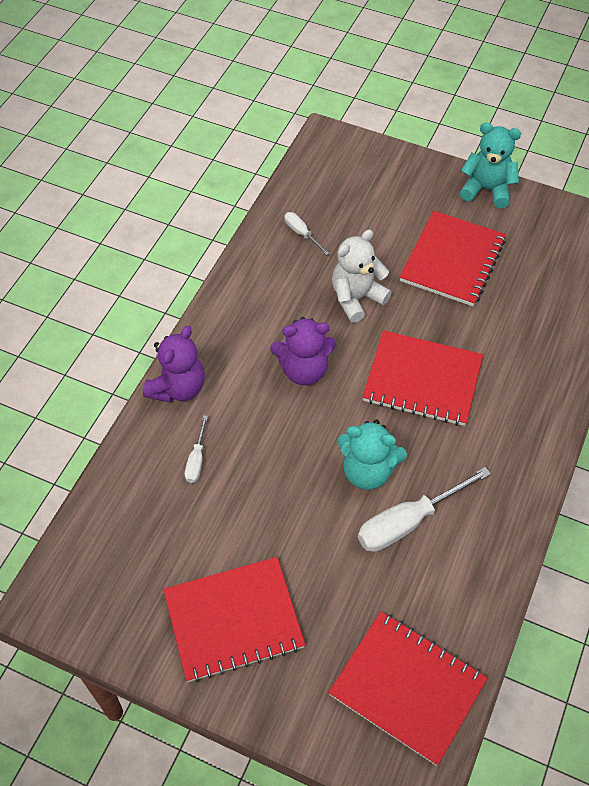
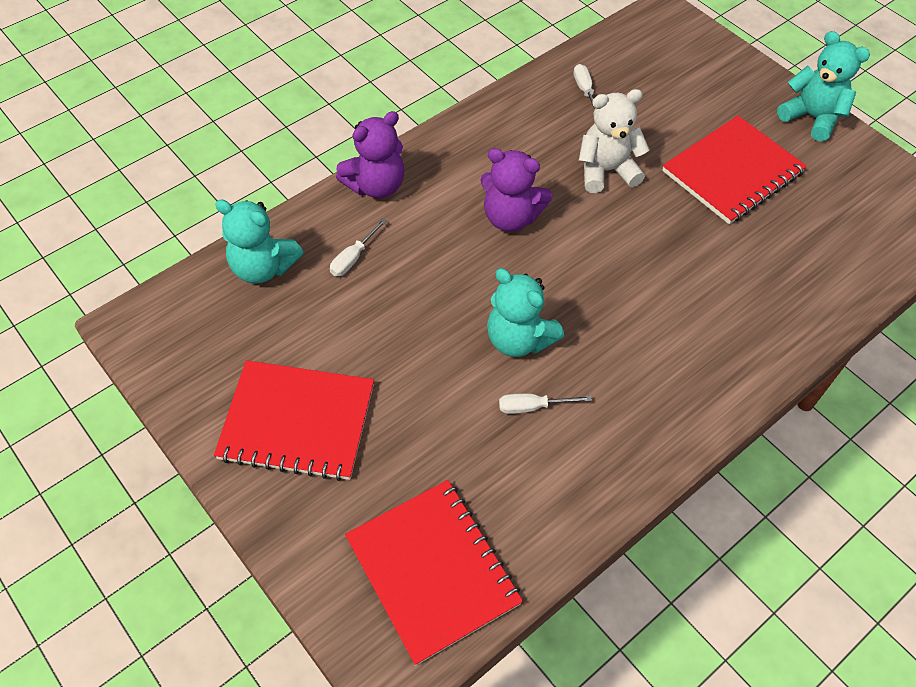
camera: 25 degrees right, 0 degrees up
(125, 501) = (263, 267): none -> turquoise teddy bear
(408, 522) = (532, 407): white screwdriver -> white screwdriver, size x0.51
(422, 380) = (630, 275): red notebook -> none

